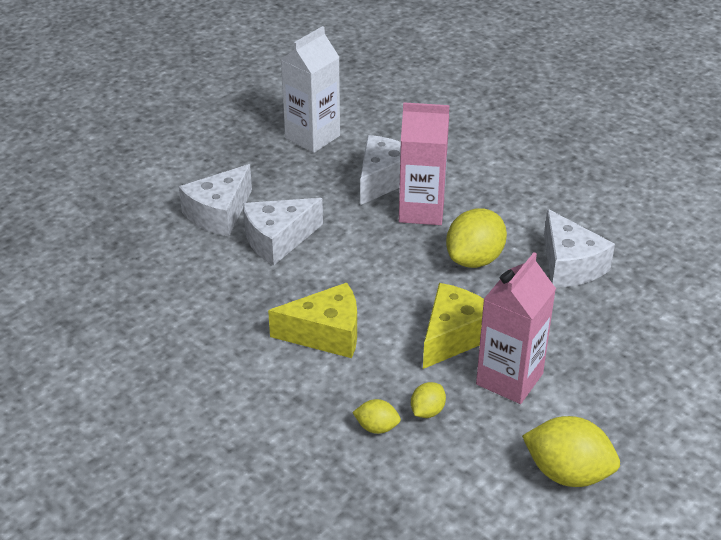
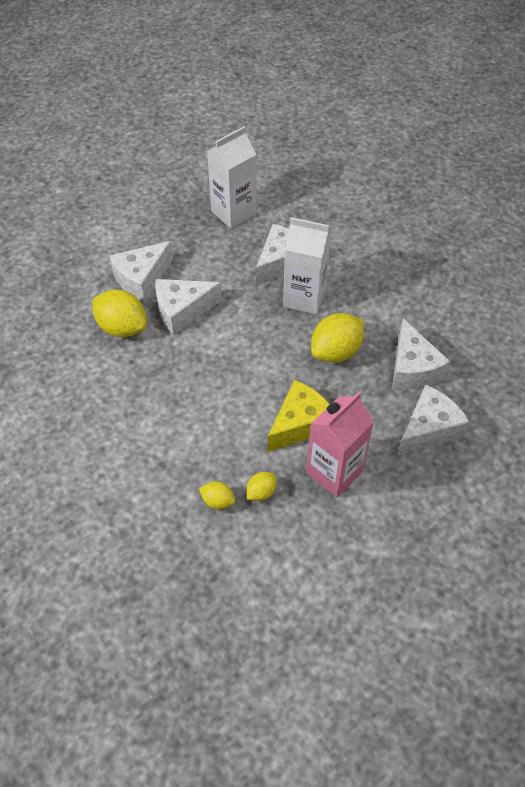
camera: 10 degrees right, 15 degrees up
(326, 334) = (199, 407): yellow cheese -> none
(421, 211) = (304, 298): pink carton -> white carton
(567, 473) = (358, 568): yellow lemon -> yellow lemon (122, 327)
(607, 322) = (428, 429): none -> white cheese

